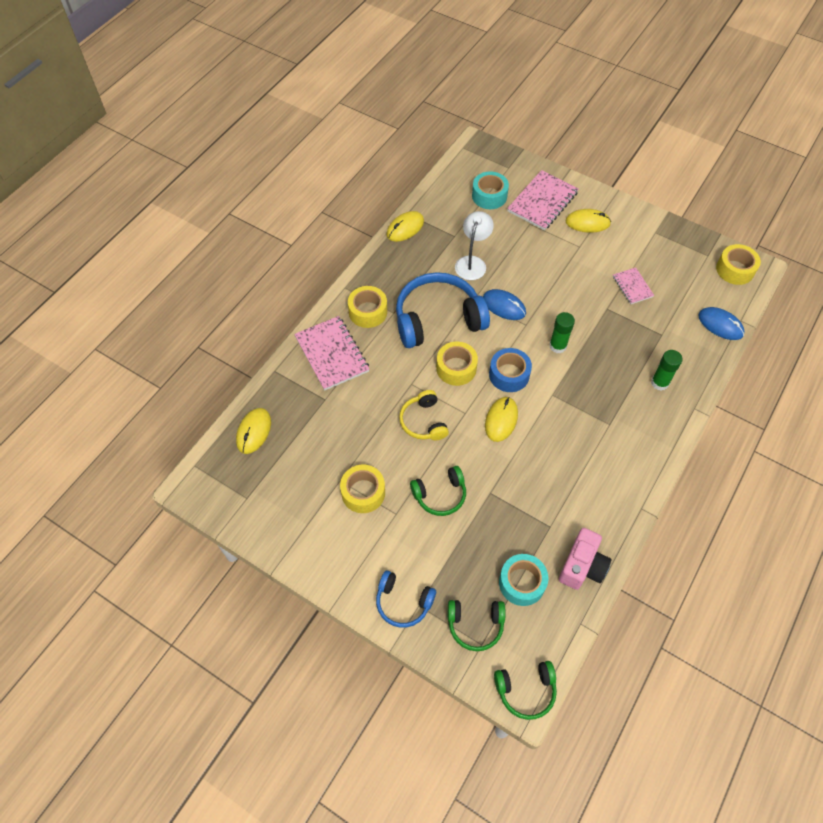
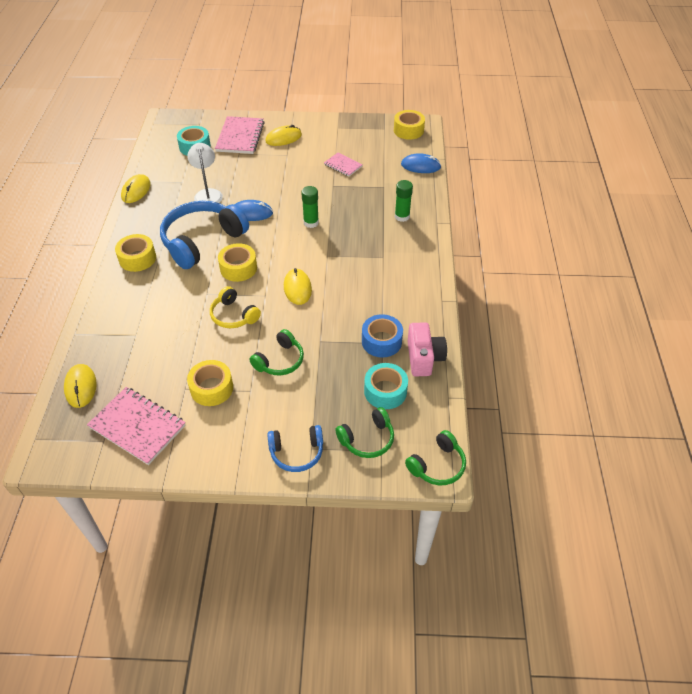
camera: 30 degrees left, 10 degrees down
(332, 354) = (122, 300): pink notebook -> pink notebook (137, 427)
(509, 375) = (284, 256): blue tape -> blue tape (381, 341)

